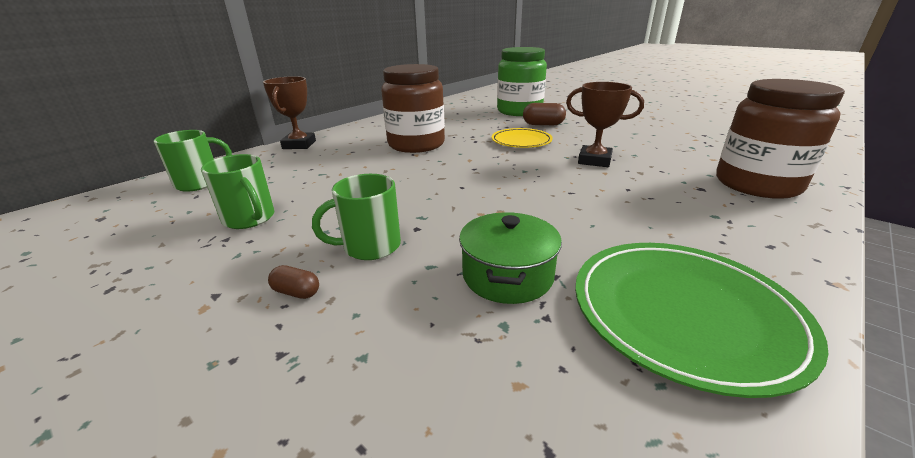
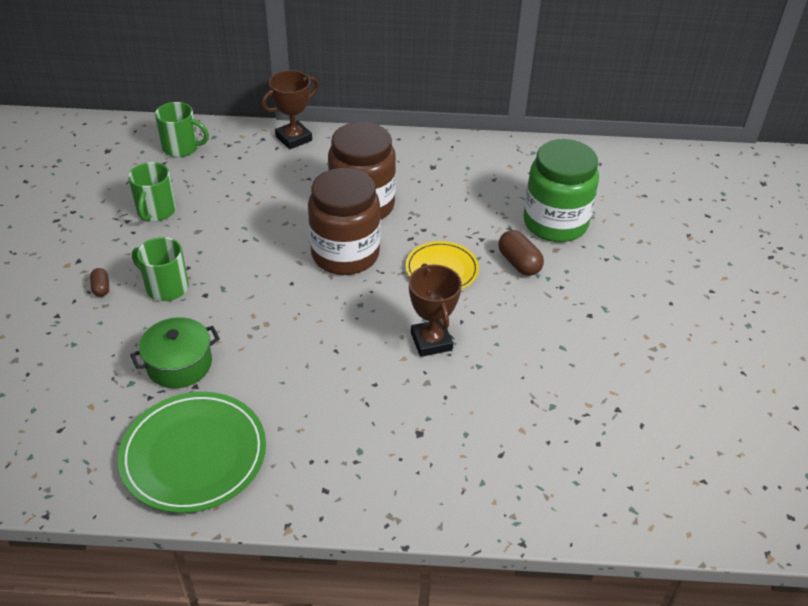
camera: 50 degrees right, 15 degrees up
(757, 184) = (466, 472): brown jar -> brown jar (345, 254)

